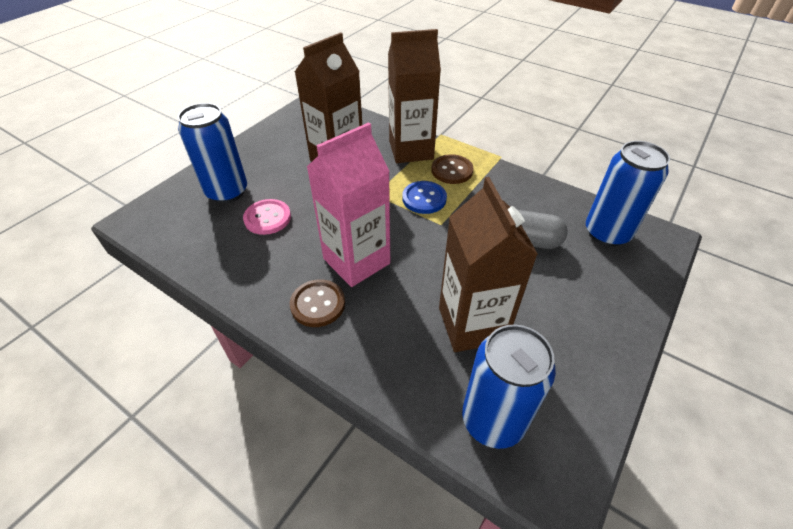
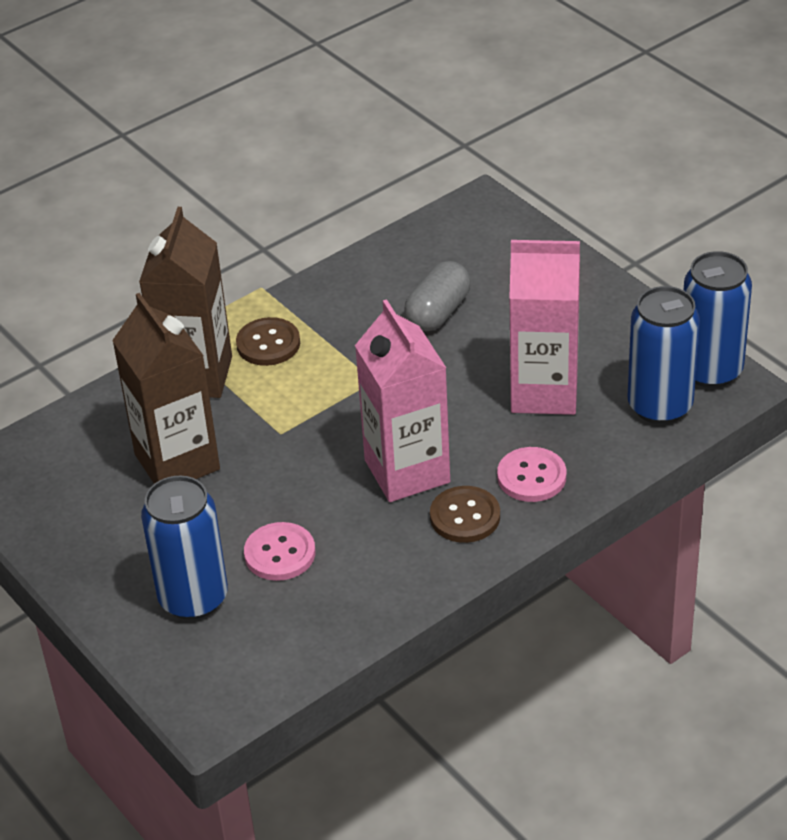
camera: 70 degrees left, 5 degrees down
(371, 337) = (531, 477): none -> pink button
(424, 198) = (316, 385): blue button -> none
(472, 324) = (544, 392): brown carton -> pink carton
(606, 233) = (454, 244): blue can -> blue can (710, 370)

